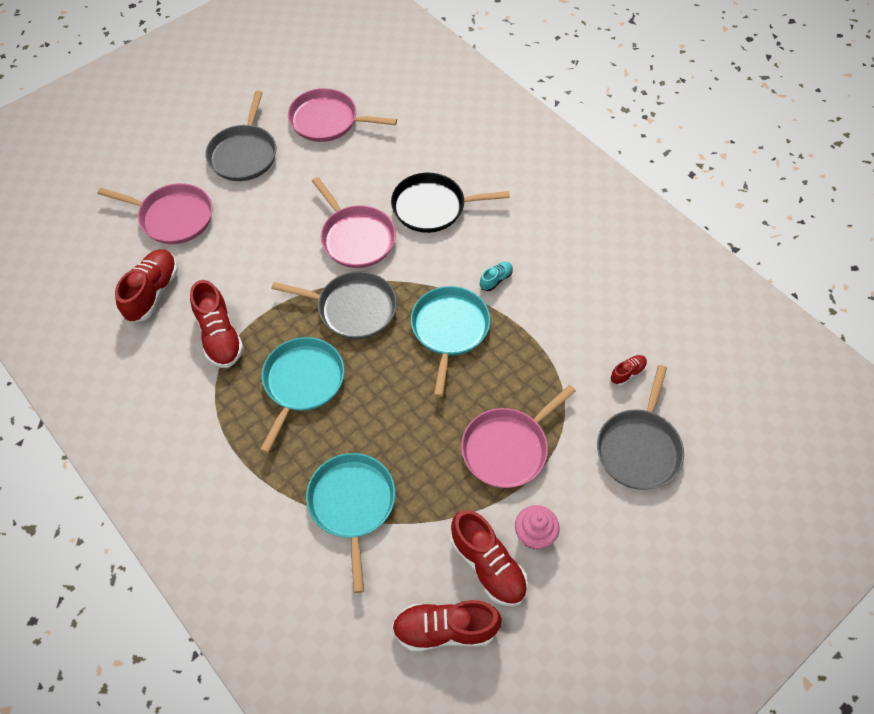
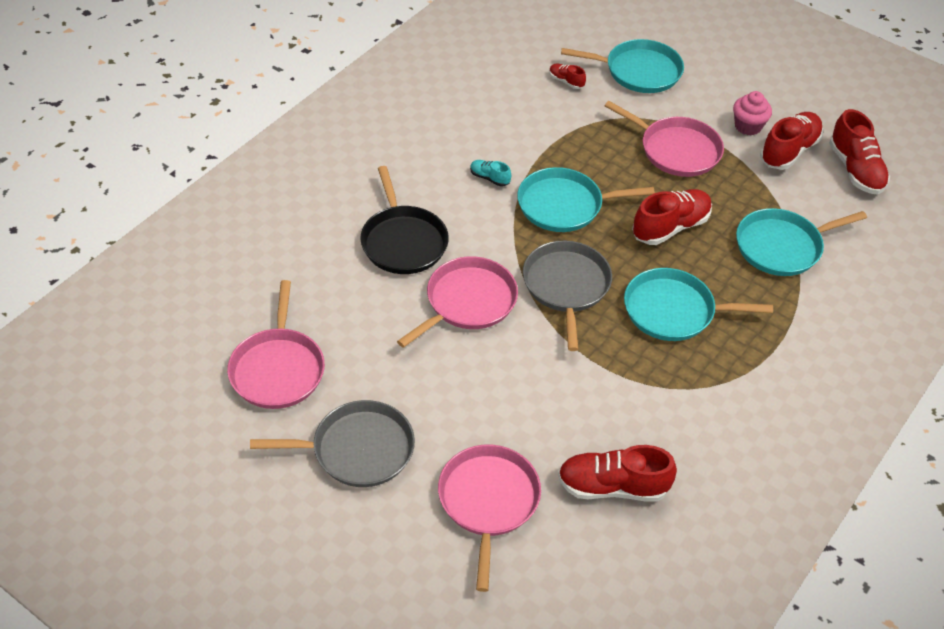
camera: 105 degrees left, 10 degrees down
(219, 336) = (646, 399): red shoe -> red shoe (670, 227)
(639, 448) = (638, 71): grey pan -> turquoise pan

